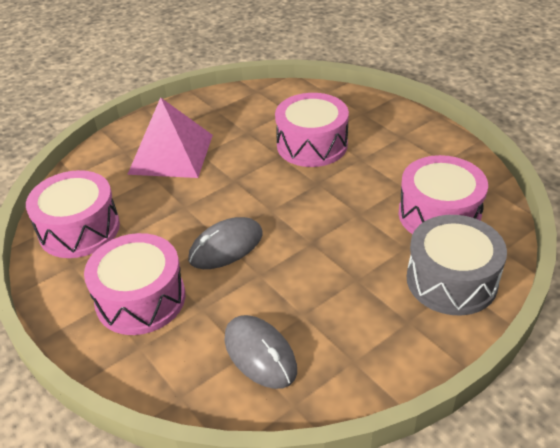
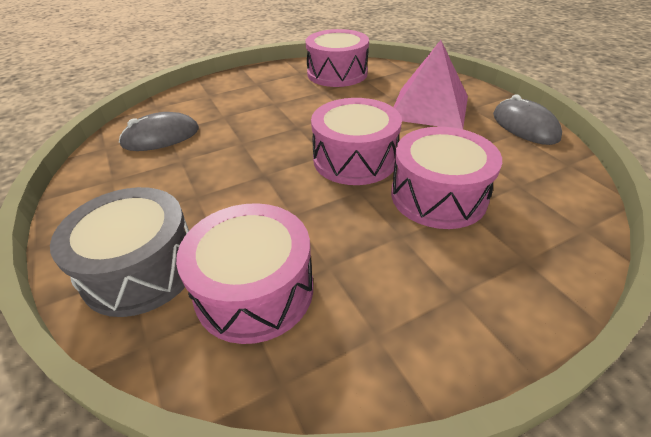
camera: 100 degrees right, 0 degrees up
(140, 299) = (251, 95): pink drum -> pink drum (354, 159)
(226, 247) = (285, 129): grey mouse -> grey mouse (524, 126)

